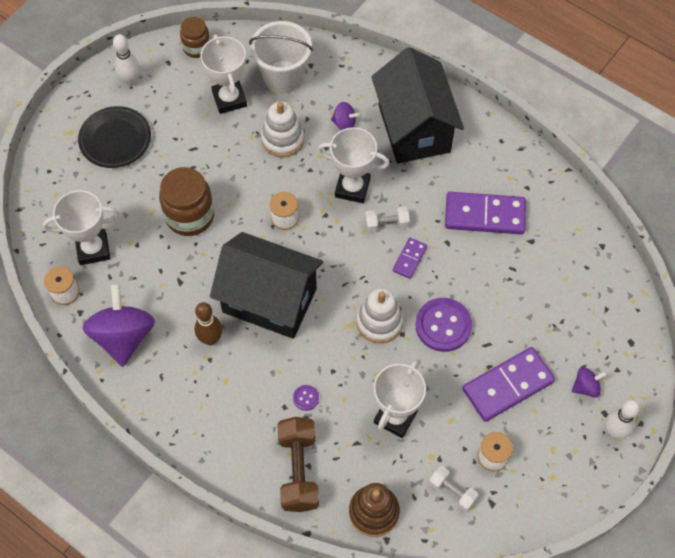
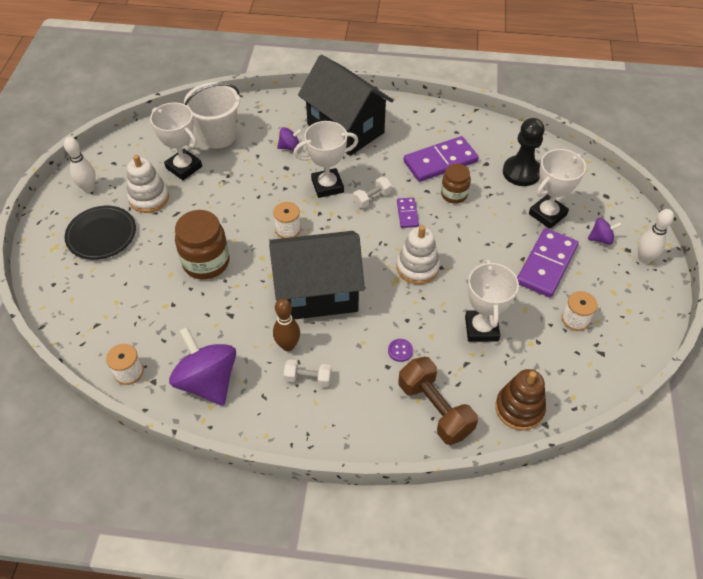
camera: 30 degrees left, 10 degrees down
(93, 249) = (134, 326): white trophy -> white trophy (547, 214)
(196, 47) = (132, 144): brown jar -> brown jar (454, 194)
(282, 139) = (247, 177): white stacking toy -> white stacking toy (149, 198)
(443, 325) = (467, 247): purple button -> none
(452, 491) = (566, 360): white dumbbell -> white dumbbell (308, 378)
(560, 269) = (521, 172): none -> black pawn
(586, 387) = (601, 239): purple spinning top -> purple spinning top turned 45 degrees clockwise

